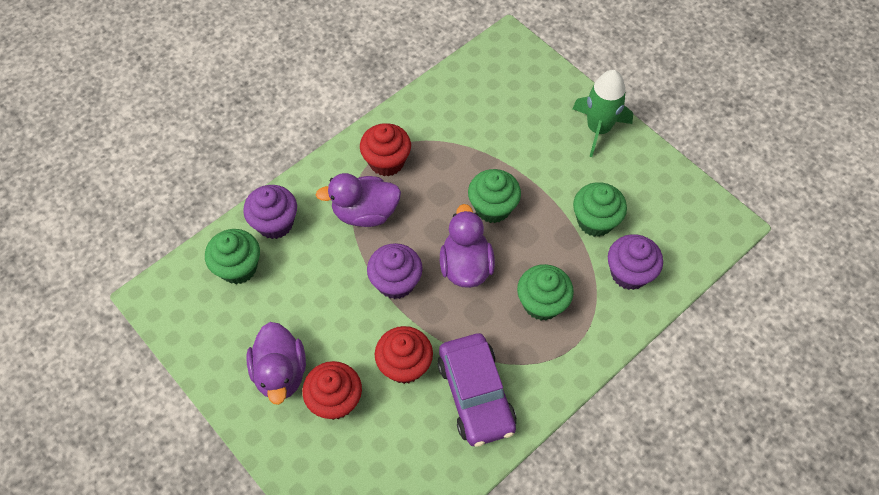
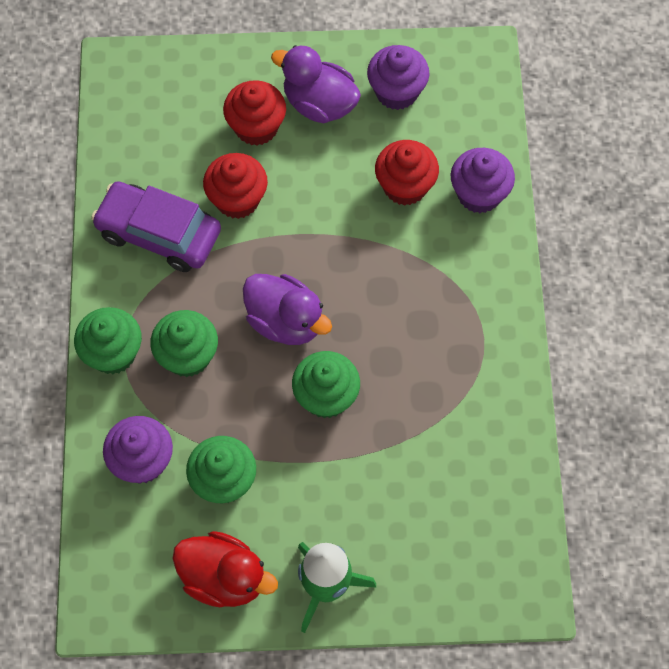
camera: 130 degrees right, 5 degrees up
(238, 267) = (455, 135): green cupcake -> green cupcake (113, 353)
(365, 213) = (423, 277): purple duck -> none
(386, 162) = (467, 340): red cupcake -> red cupcake (405, 186)
(396, 282) = (323, 250): purple cupcake -> purple cupcake (396, 92)
(645, 178) = (224, 578): none -> red duck

